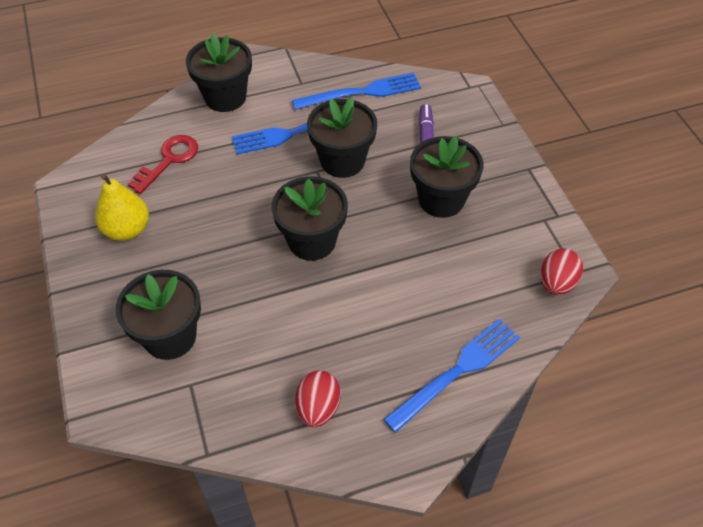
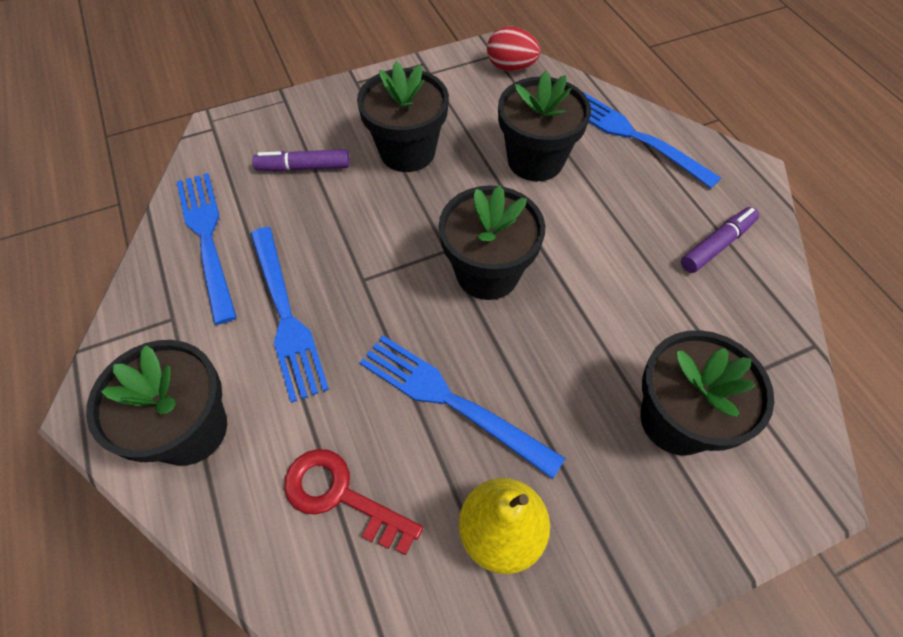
camera: 95 degrees left, 5 degrees up
(215, 212) = (450, 401): none -> blue fork
(318, 408) = (716, 245): red egg -> purple marker
(342, 161) = (344, 251): black flower pot -> black flower pot (535, 160)

